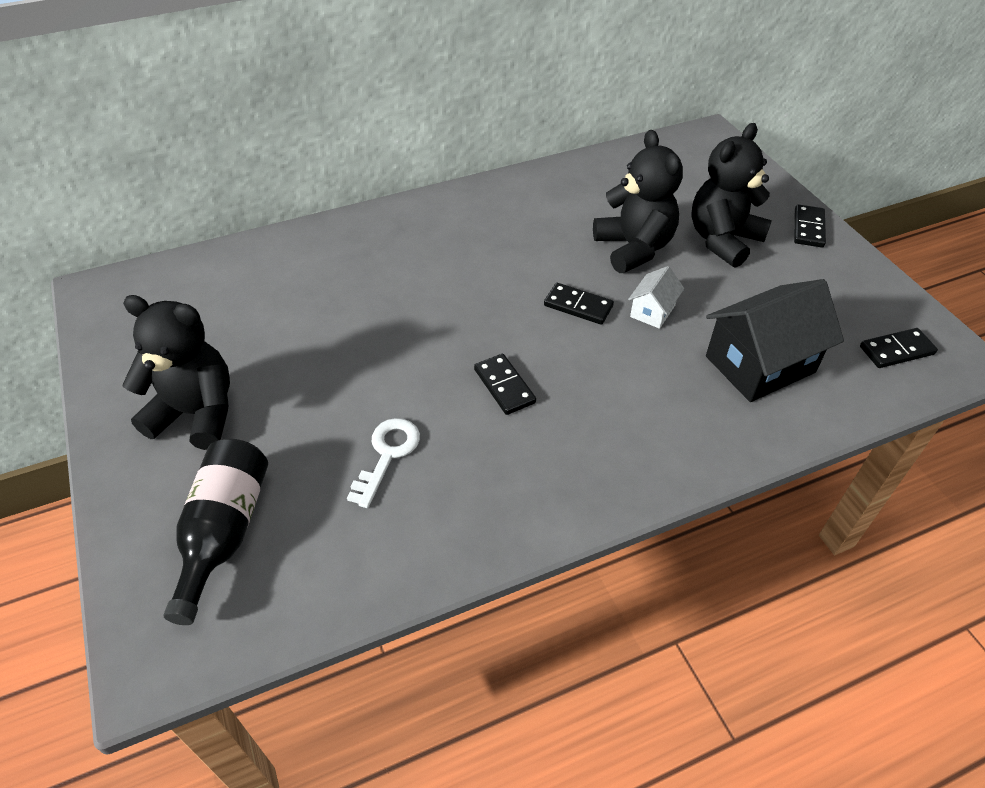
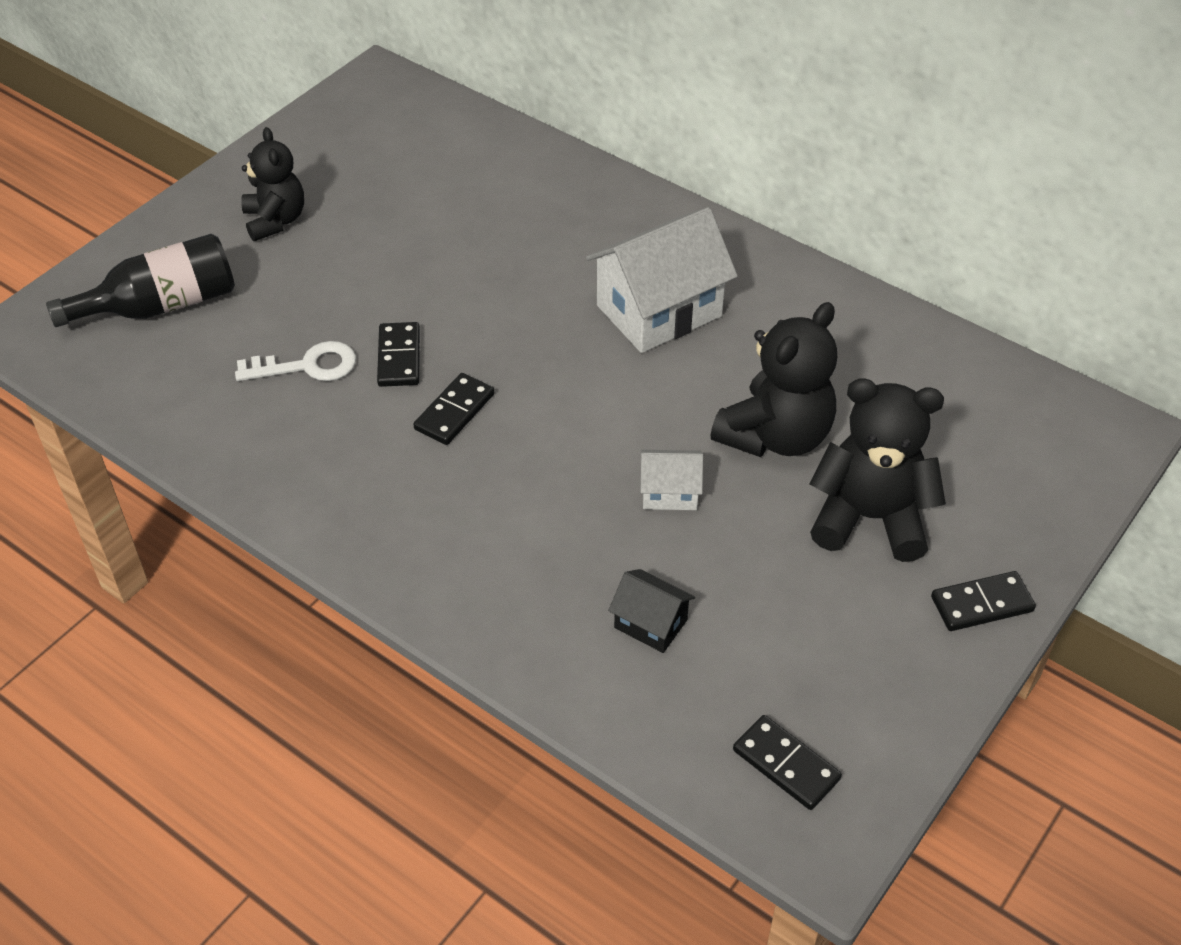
camera: 60 degrees right, 0 degrees up
(197, 414) = (275, 220): black teddy bear -> black teddy bear, size x0.67
(487, 251) = (659, 311): none -> white house
(578, 306) = (626, 423): black domino -> black domino (399, 357)
(759, 364) = (650, 624): black house -> black house, size x0.49

